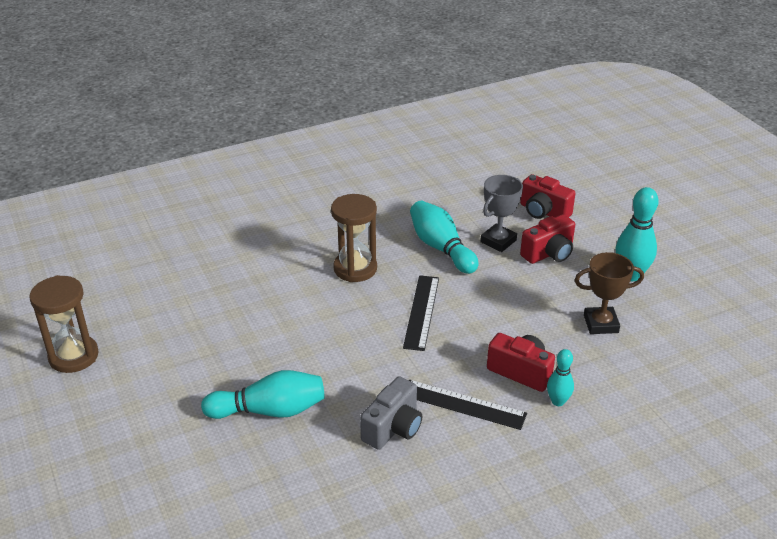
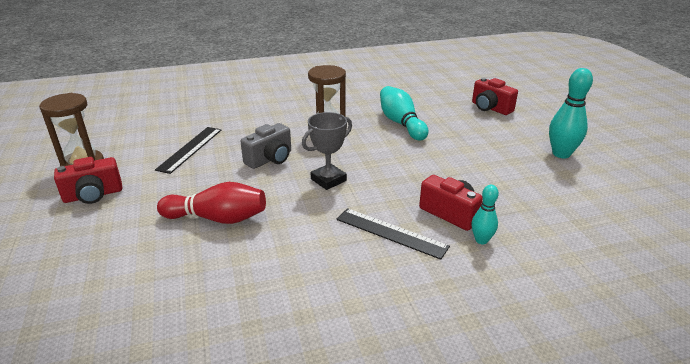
camera: 10 degrees right, 5 degrees down
(270, 411) = (218, 218): turquoise bowling pin -> red bowling pin
(393, 428) = (321, 244): grey camera -> grey camera (270, 159)
(421, 312) = (373, 162): black ruler -> black ruler (190, 149)
(498, 241) = (449, 123): grey trophy -> grey trophy (328, 180)
(549, 253) = (490, 134): red camera -> red camera (93, 195)
(601, 324) = (530, 185): brown trophy -> none

